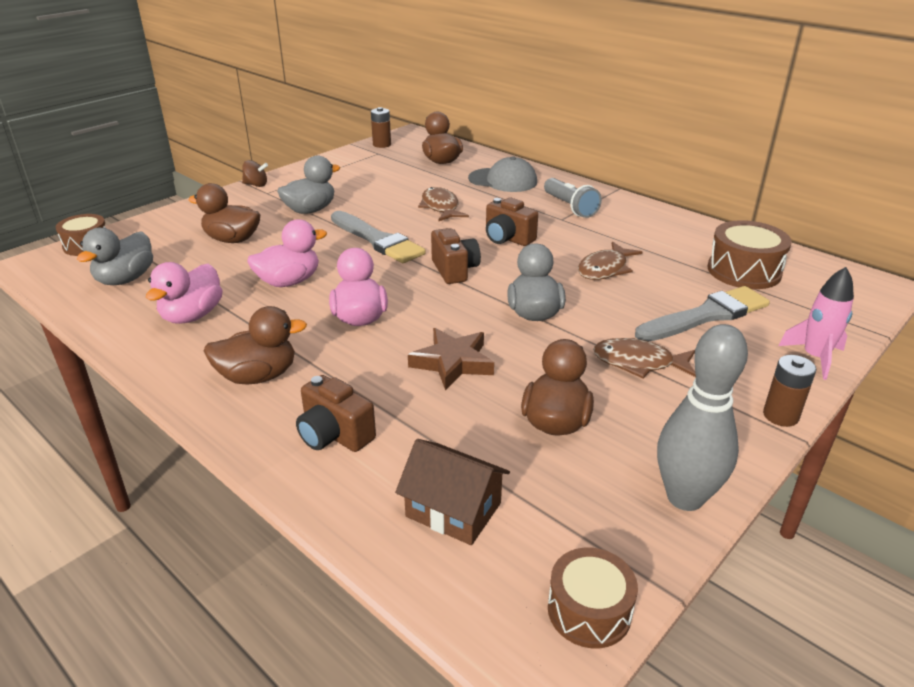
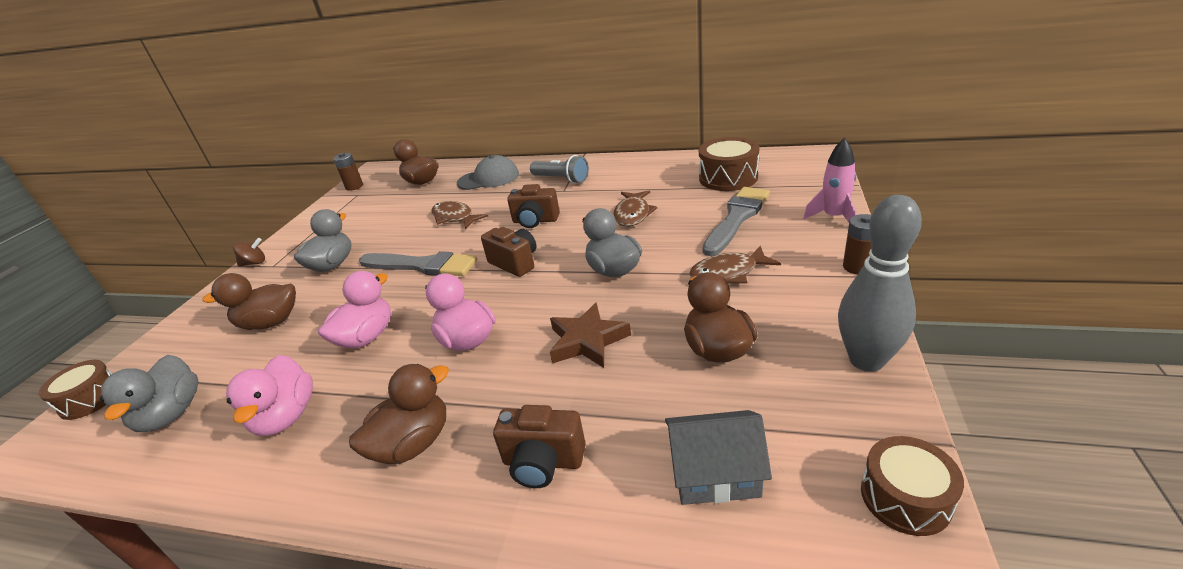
camera: 25 degrees left, 0 degrees up
(453, 510) = (715, 473): brown house -> grey house

